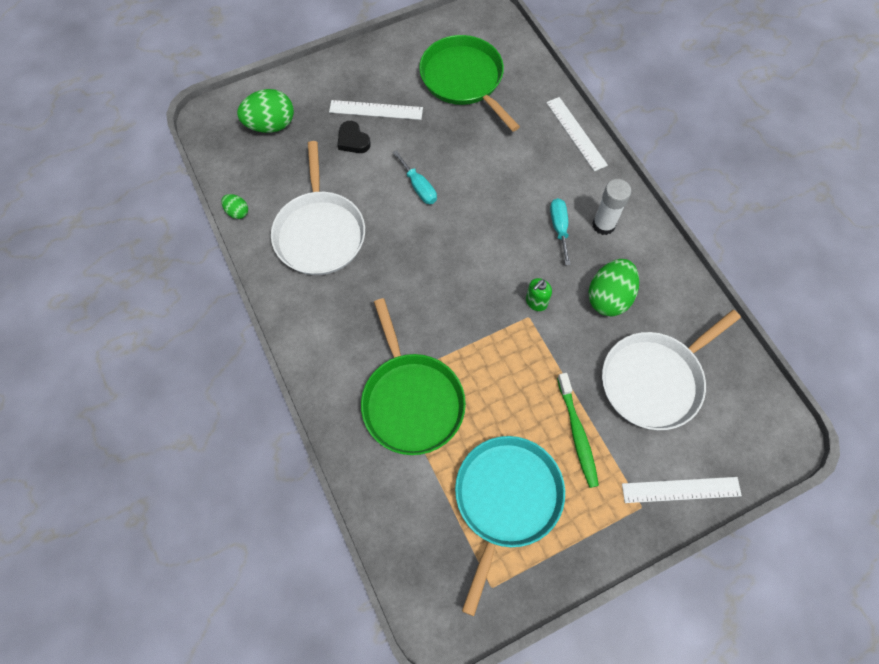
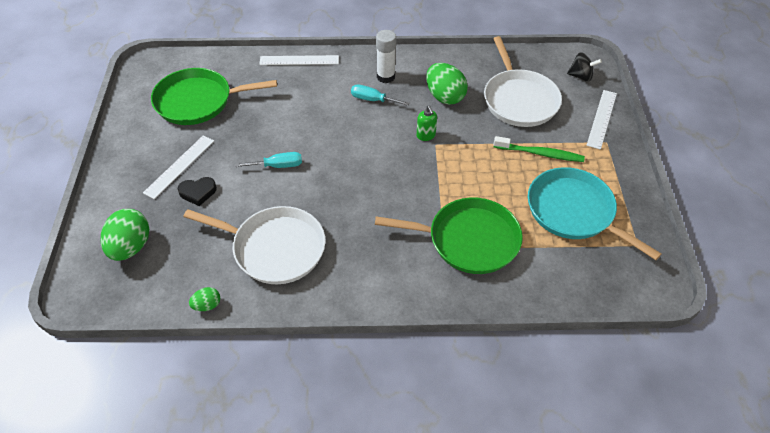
camera: 65 degrees left, 15 degrees down
(746, 441) = (581, 76): none -> black spinning top

